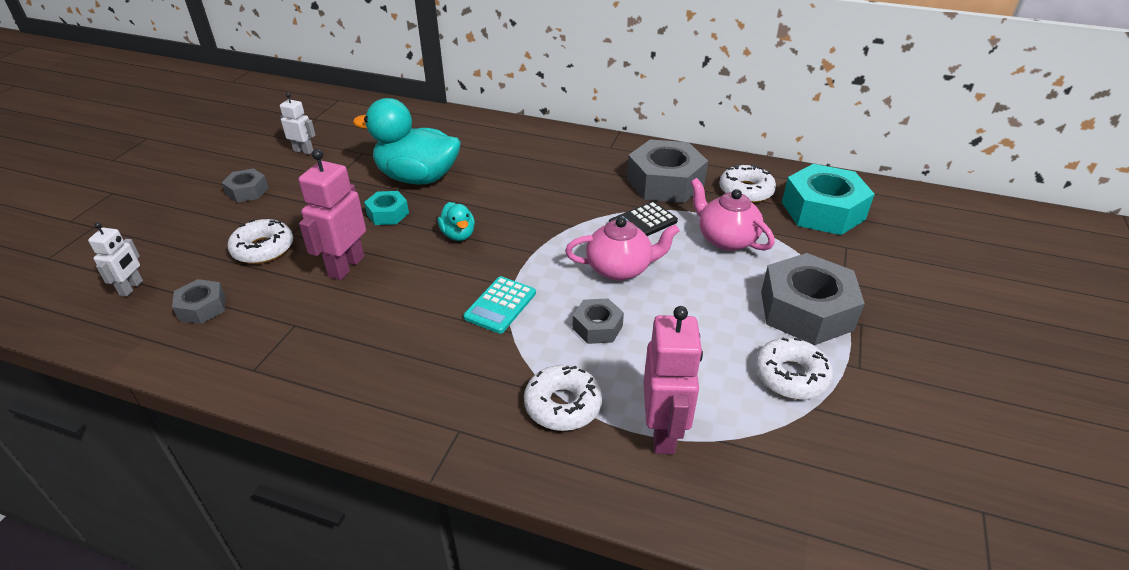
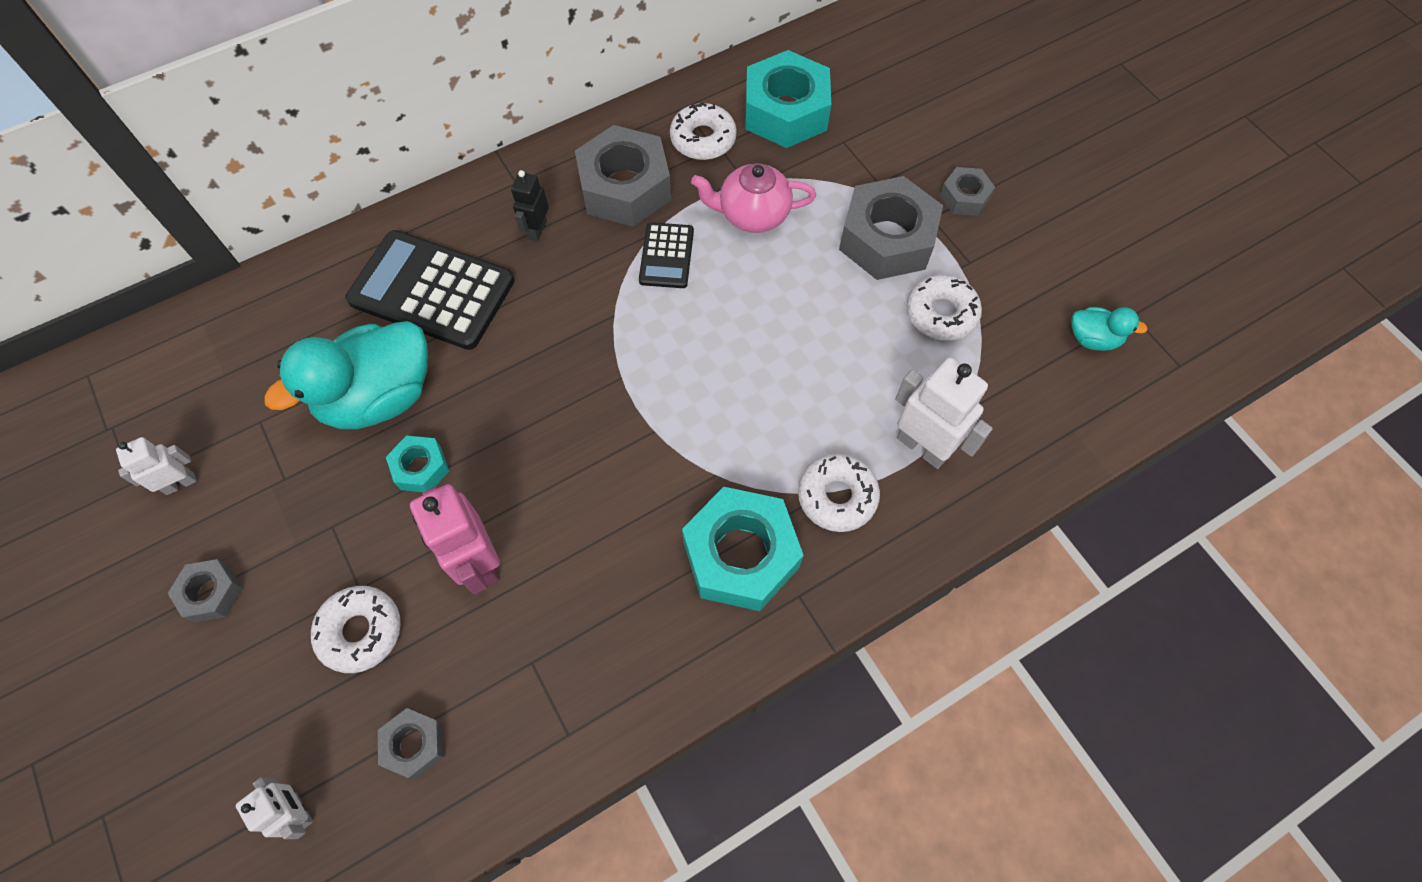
camera: 50 degrees left, 25 degrees up
(458, 235) = (528, 424): turquoise duck -> turquoise duck (1093, 339)
(462, 379) = (741, 555): none -> turquoise nut
(500, 305) = (672, 459): turquoise calculator -> none
(503, 159) = (432, 291): none -> black calculator
(590, 169) = (537, 230): none -> black robot
(597, 327) = (771, 403): grey nut -> grey nut (964, 197)
(619, 269) = (713, 327): pink teapot -> none
(663, 432) = (923, 446): pink robot -> white robot

